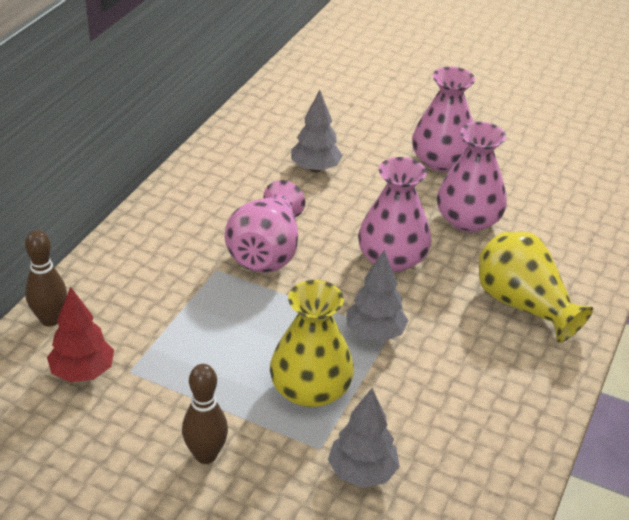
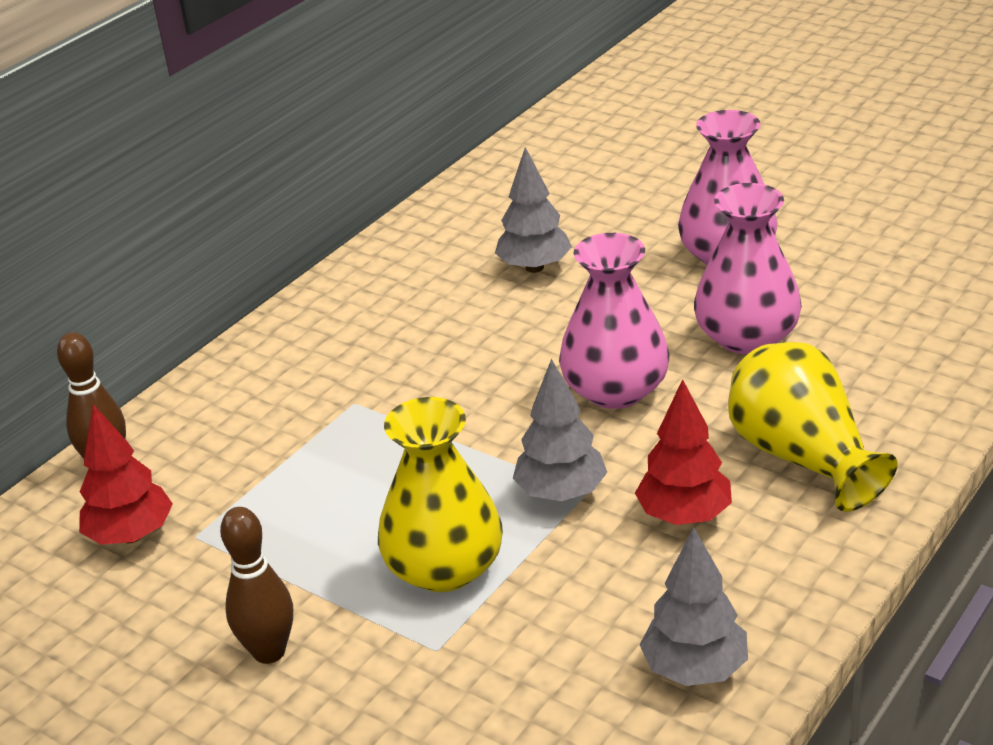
camera: 15 degrees right, 5 degrees down
(267, 251) = (433, 379): pink vase -> none
(362, 472) = (489, 686): grey tree -> grey tree (694, 669)
(458, 348) = (684, 516): none -> red tree

